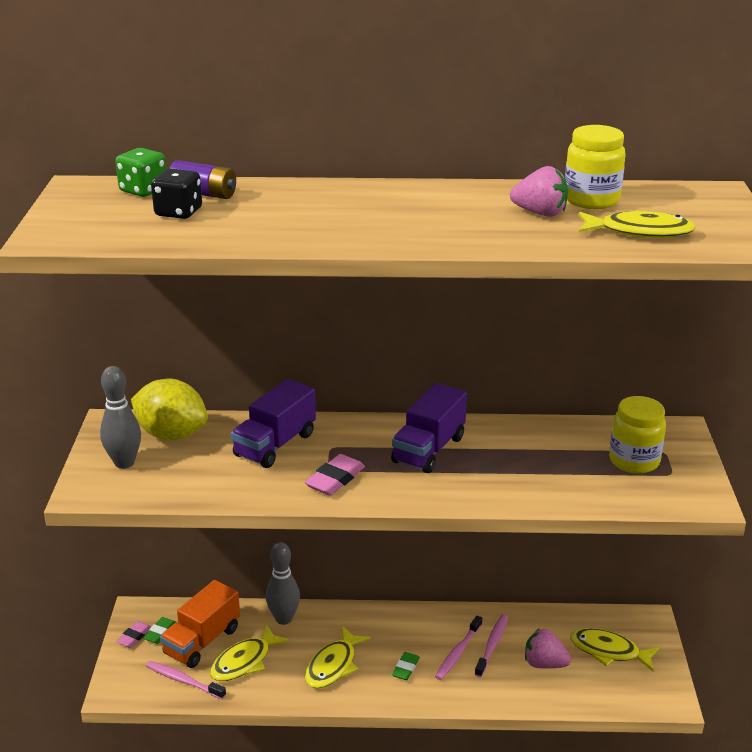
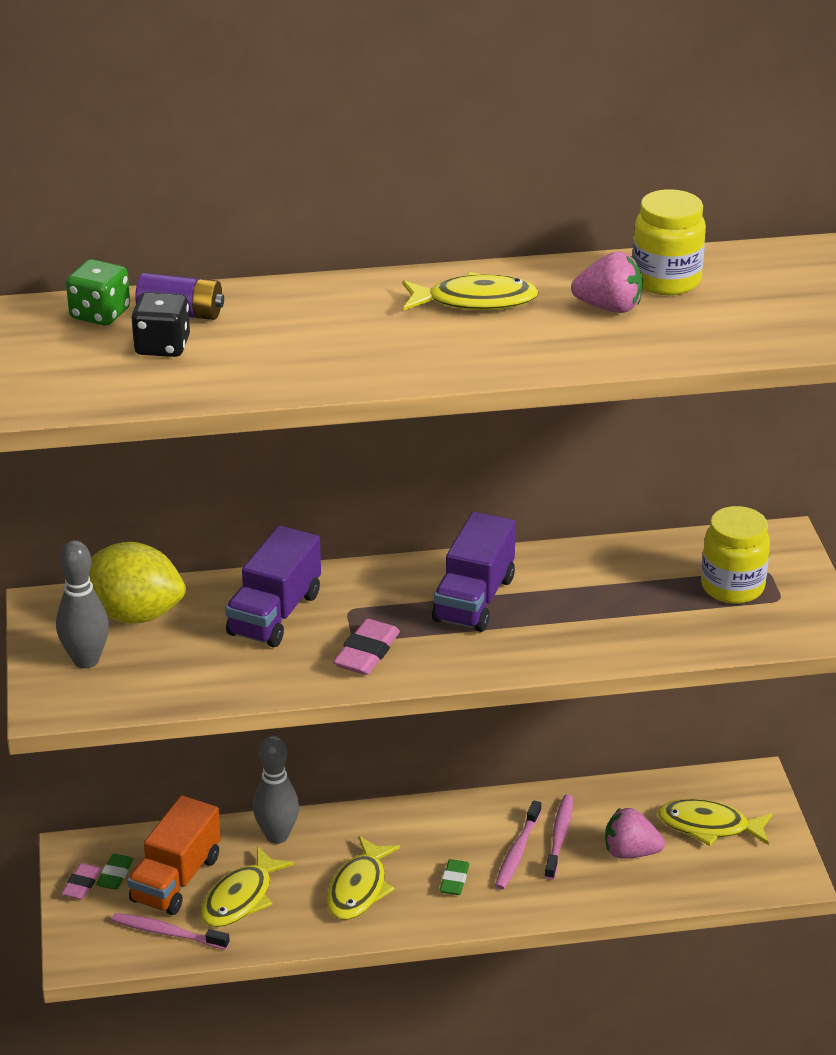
camera: 10 degrees left, 5 degrees up
(639, 232) = (733, 326): yellow fish -> yellow fish (475, 301)

